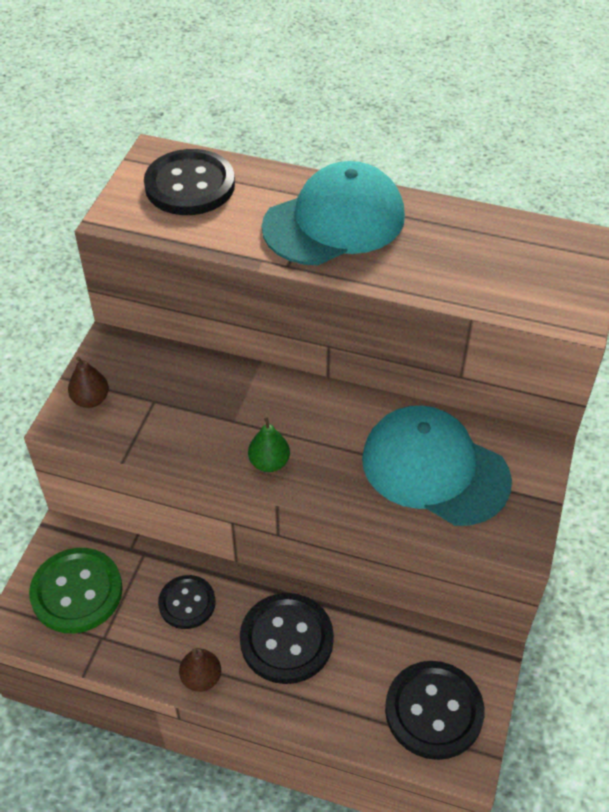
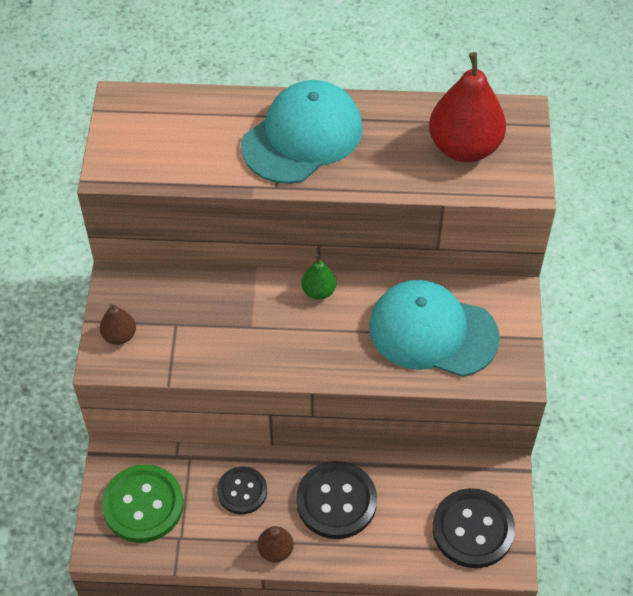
camera: 15 degrees left, 5 degrees up
(190, 185) = (163, 126): black button -> none
(269, 463) = (294, 357): green pear -> green pear (318, 291)
(513, 265) = (464, 147): none -> red pear

